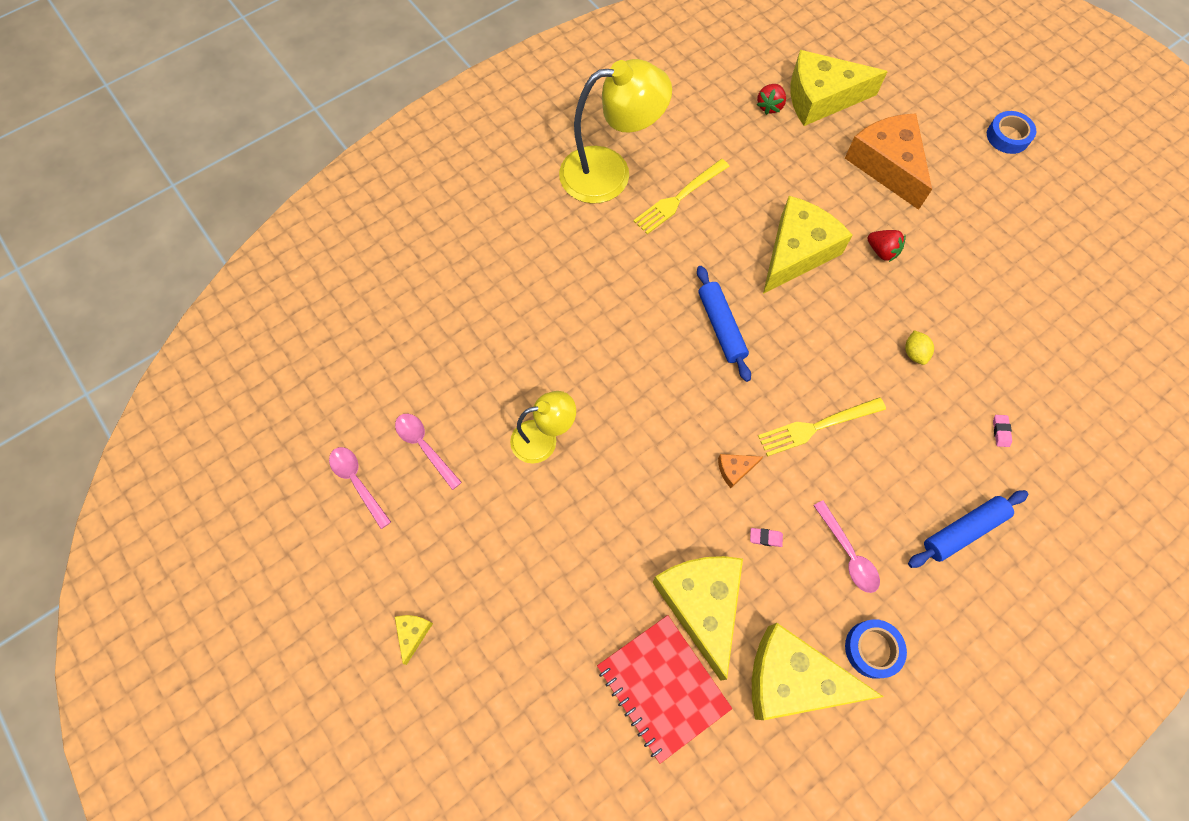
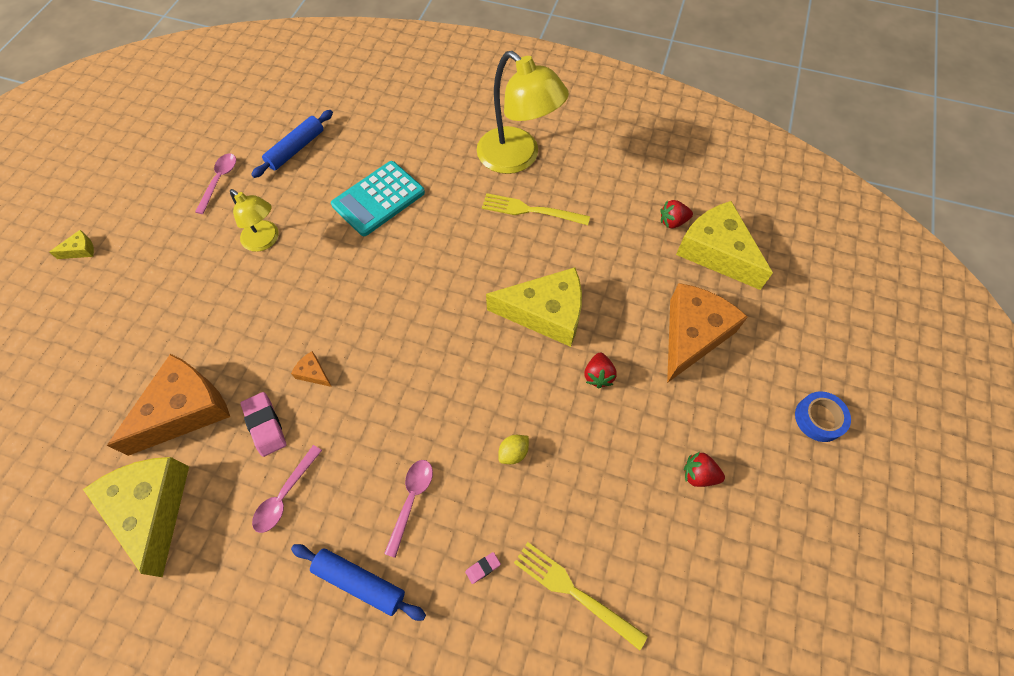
camera: 55 degrees right, 5 degrees down
(357, 482) = (174, 162): pink spoon -> pink spoon (411, 500)
(568, 312) = (378, 199): none -> turquoise calculator
(662, 687) = (105, 419): red notebook -> none
(701, 604) = (185, 410): yellow cheese -> orange cheese
(721, 327) = (435, 298): blue rolling pin -> blue rolling pin (296, 149)
(765, 538) = (265, 425): pink eraser -> pink eraser, size x1.96
(816, 427) = (388, 411): yellow fork -> yellow fork (573, 591)
(872, 649) = (207, 558): blue tape -> none
(1007, 240) = (698, 474): none -> red strawberry

